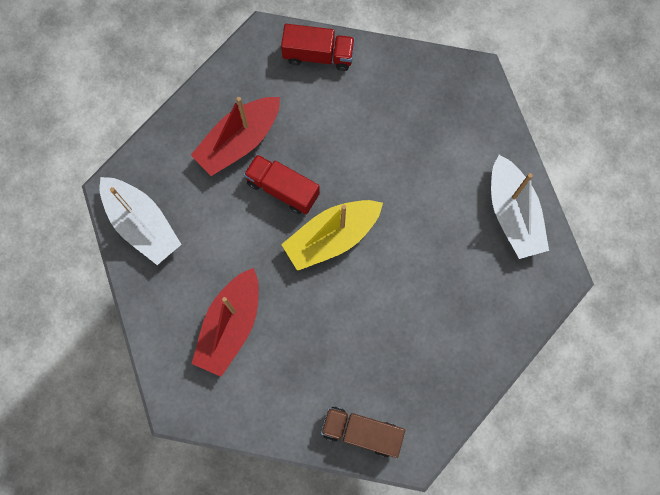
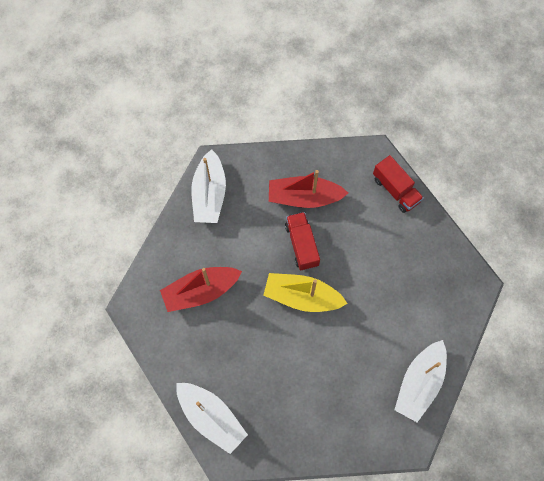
camera: 45 degrees right, 5 degrees down
(361, 432) = (211, 417): brown truck -> white boat

